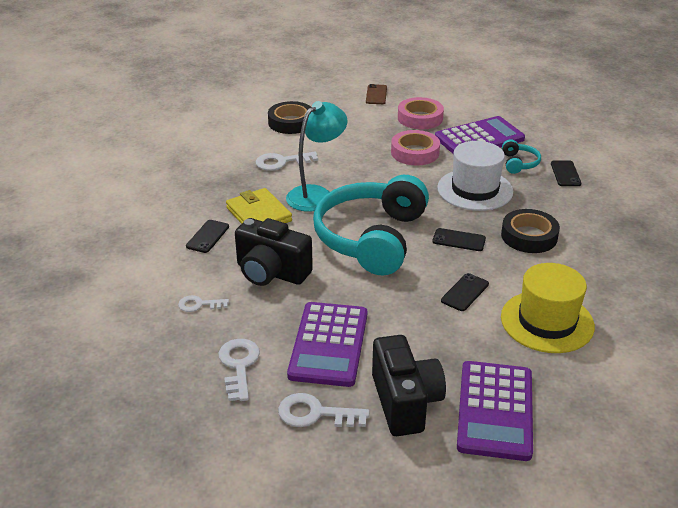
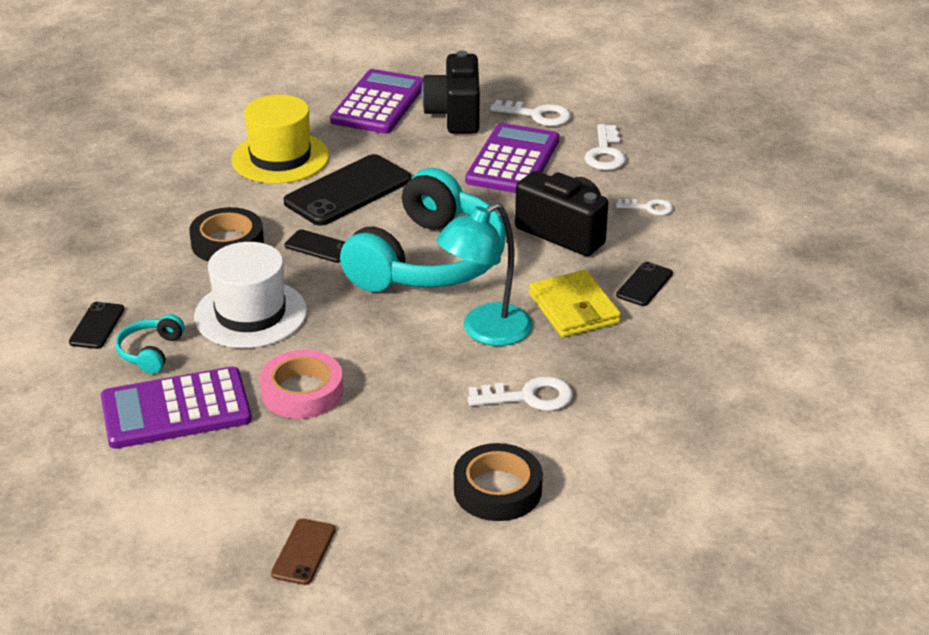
camera: 170 degrees left, 0 degrees up
(420, 118) = (250, 472): pink tape -> none
(465, 292) = (348, 191): black phone -> black phone, size x2.01

